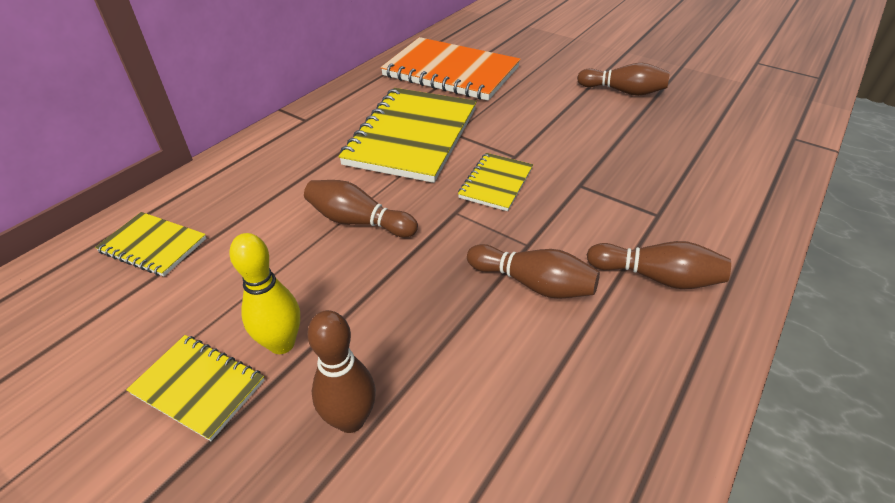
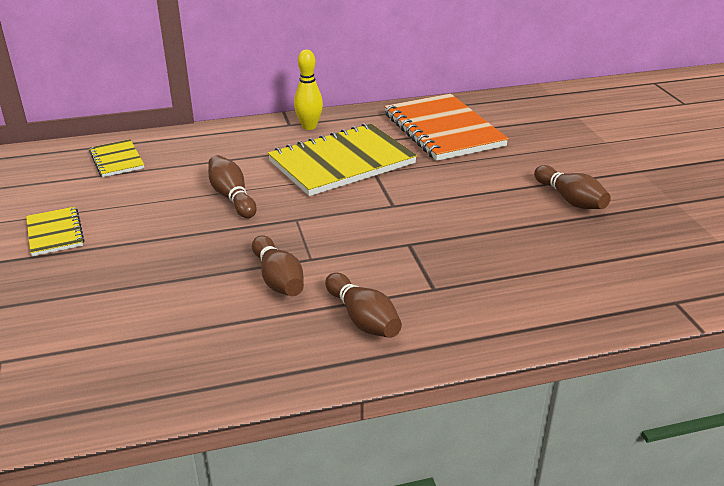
camera: 40 degrees right, 10 degrees down
(282, 343) = (111, 235): yellow bowling pin -> yellow bowling pin (309, 126)
(351, 419) = (94, 283): brown bowling pin -> none
(496, 183) = (350, 215): yellow notebook -> none

